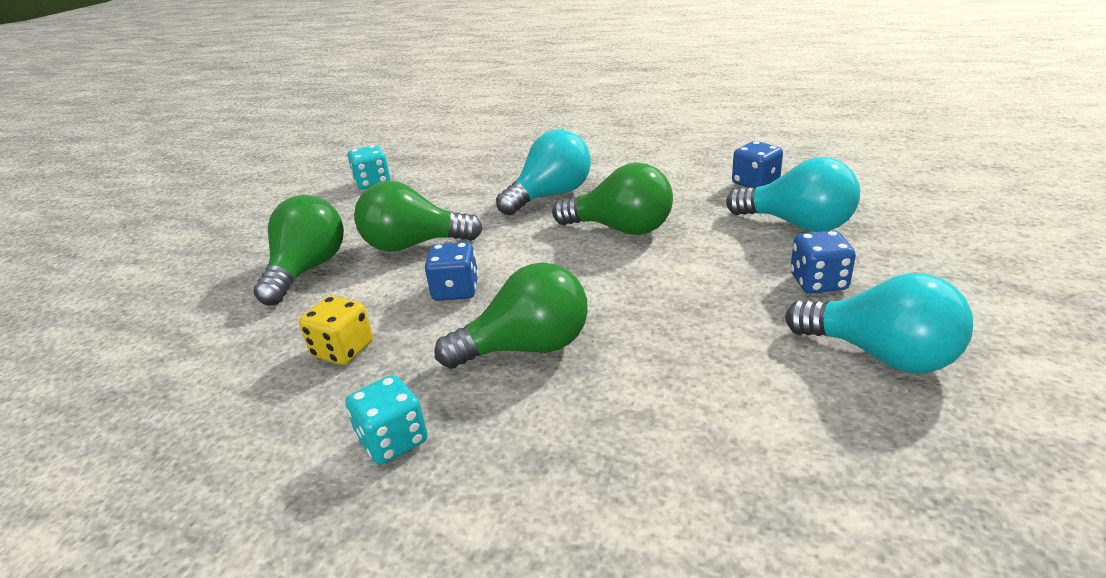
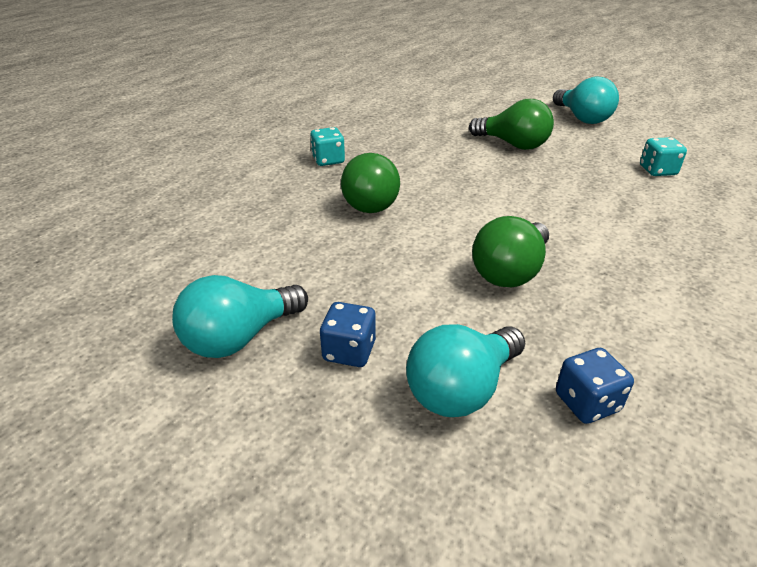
camera: 105 degrees right, 5 degrees up
(343, 350) = (413, 152): yellow dice -> none
(413, 245) = (529, 179): green light bulb -> none
(455, 290) = (454, 187): blue dice -> none
(550, 195) = (600, 249): turquoise light bulb -> turquoise light bulb (582, 118)

